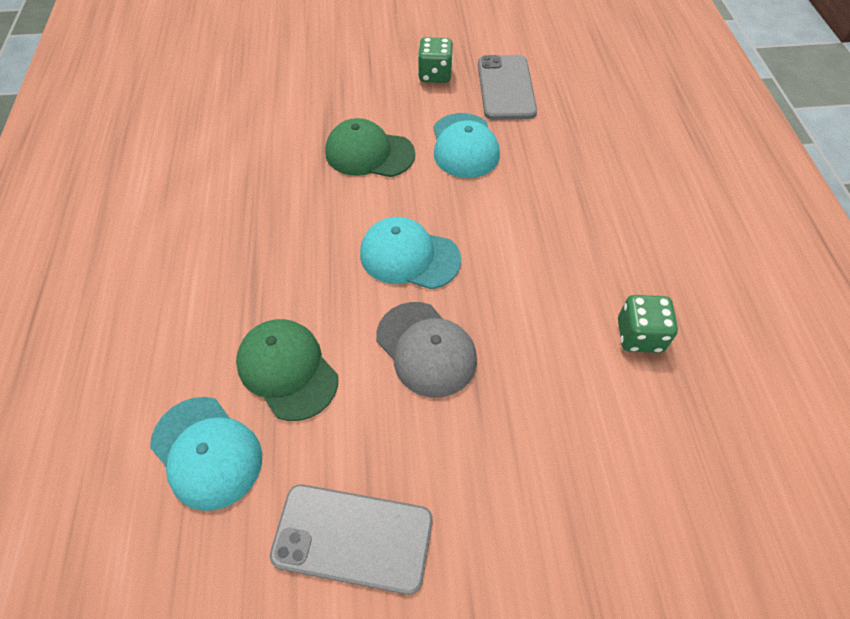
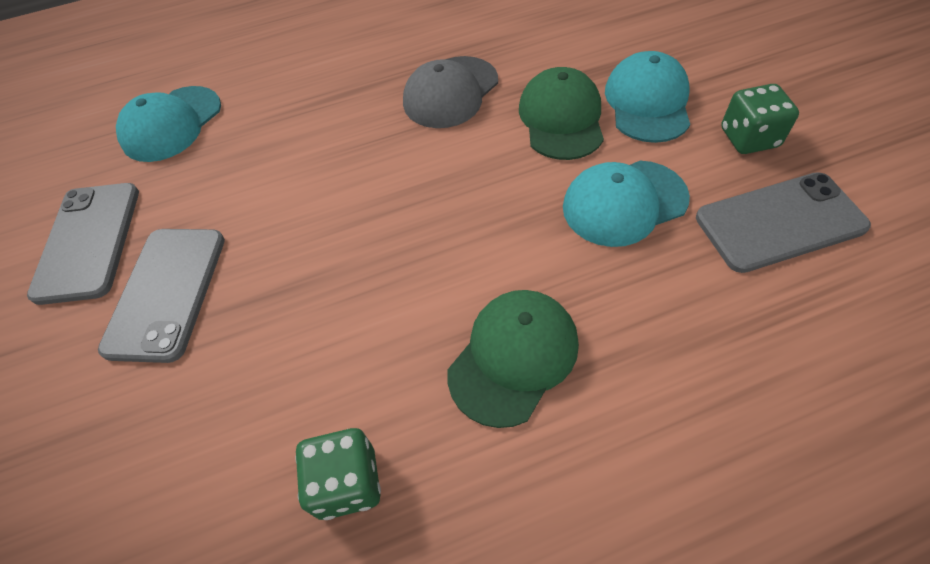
camera: 80 degrees right, 0 degrees up
(287, 370) = (254, 146): green cap -> green cap (513, 357)
(409, 256) = (415, 196): turquoise cap -> turquoise cap (647, 102)
(426, 349) = (291, 244): grey cap -> grey cap (450, 92)
(446, 455) = (166, 292): none -> grey phone

